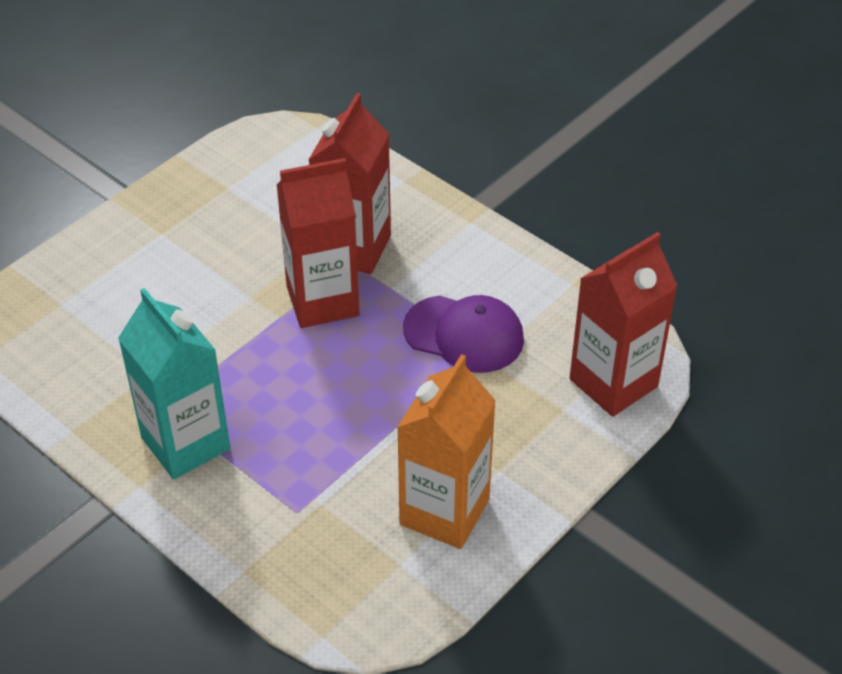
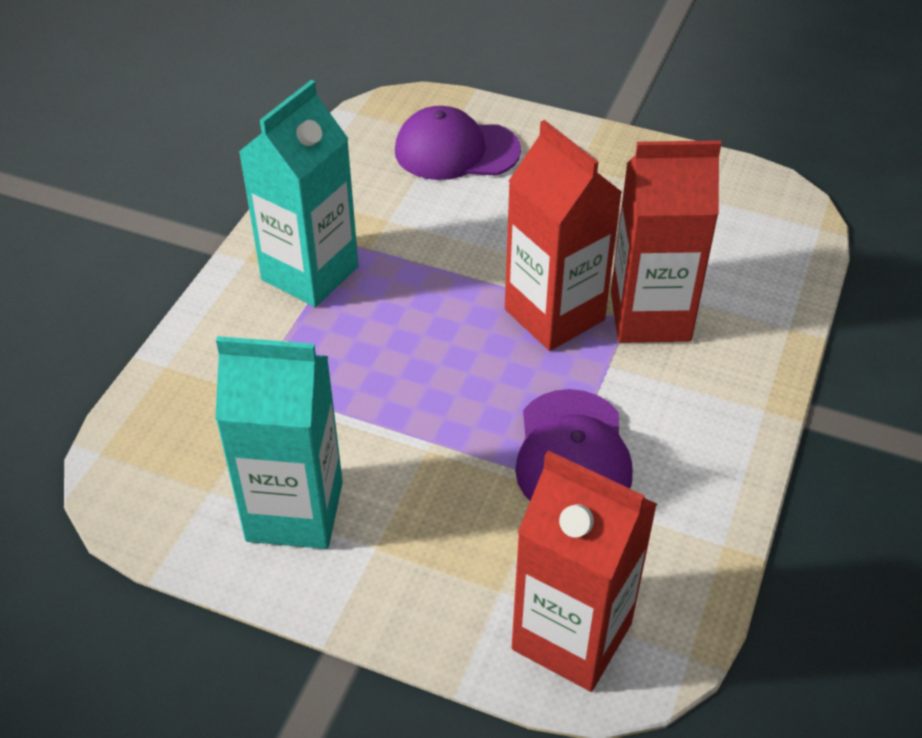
camera: 70 degrees right, 0 degrees up
(88, 303) = (456, 151): none -> purple cap
(444, 512) = (294, 511): orange carton -> turquoise carton

